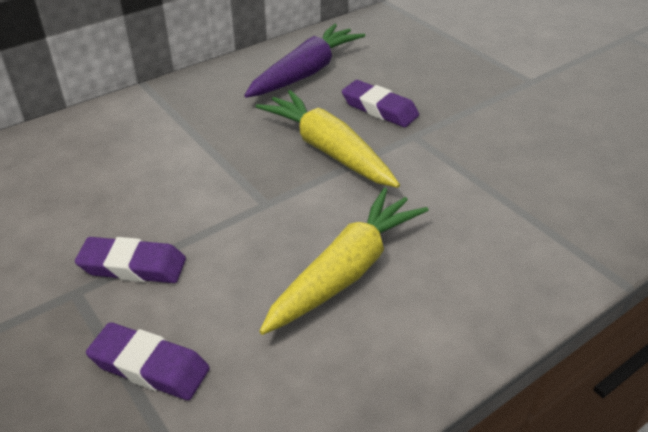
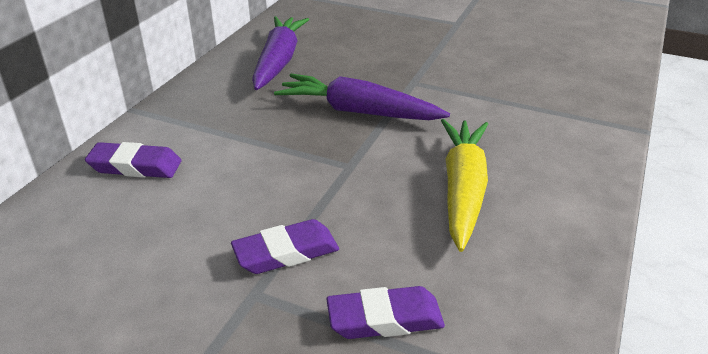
camera: 30 degrees left, 5 degrees down
(328, 150) = (358, 111): yellow carrot -> purple carrot
(379, 109) = (367, 71): purple eraser -> purple eraser (135, 166)

